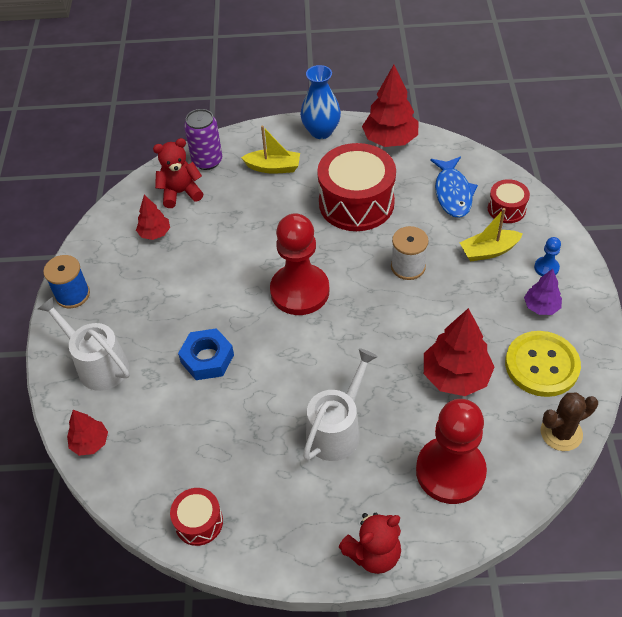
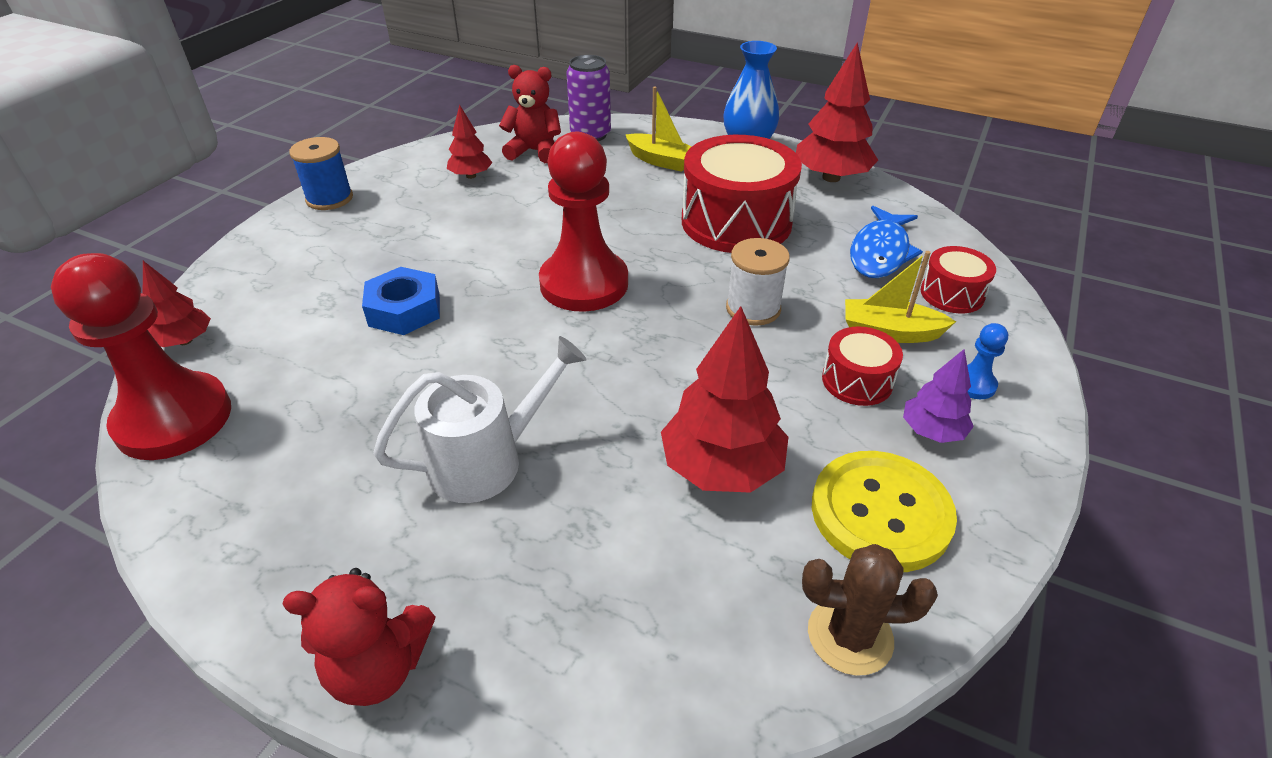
camera: 25 degrees right, 10 degrees down
(98, 364) = (282, 269): white watering can -> none
(199, 522) = (198, 490): red drum -> red drum (857, 381)
(450, 471) = (607, 602): red pawn -> red pawn (174, 419)

